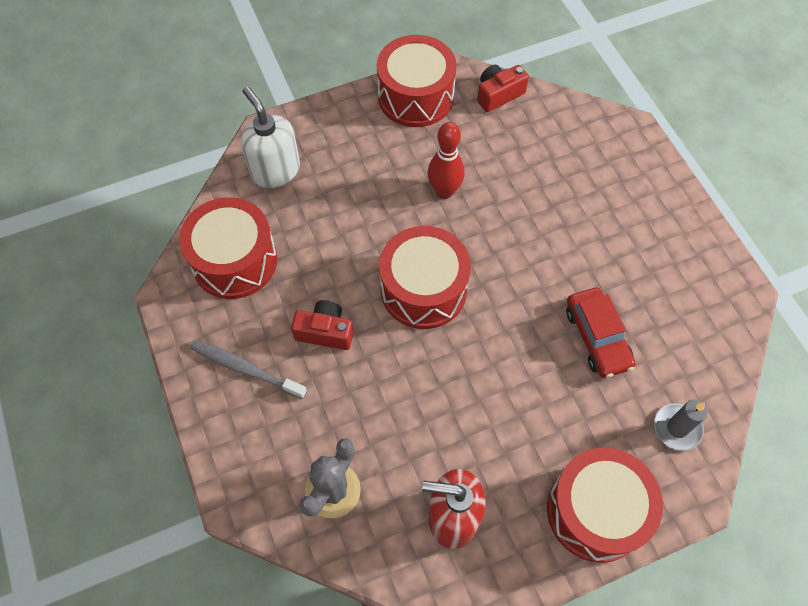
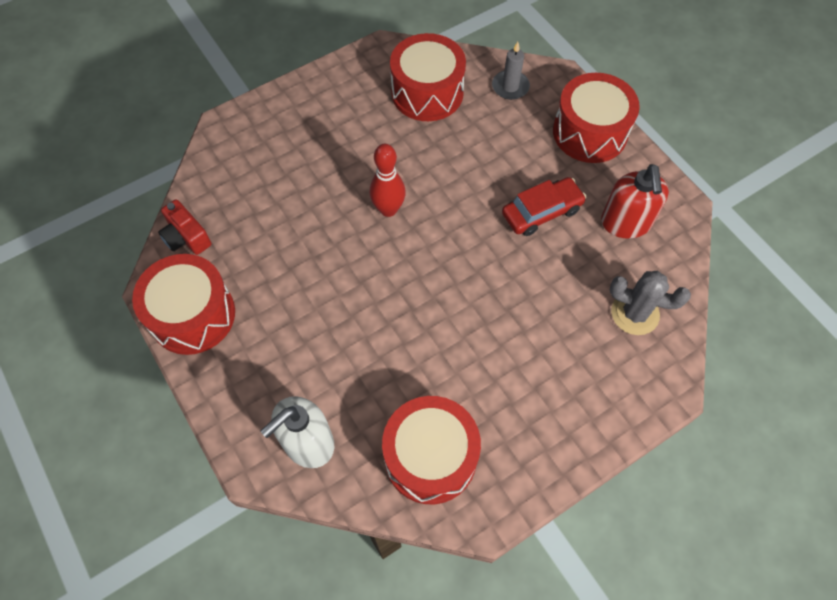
camera: 100 degrees left, 0 degrees up
(246, 369) = (547, 413): grey toothbrush -> none
(325, 332) = (490, 350): red camera -> none
(423, 289) = (428, 273): red drum -> red drum (427, 92)
(444, 191) = (314, 270): red bowling pin -> red bowling pin (388, 209)
(597, 337) = (446, 139): red car -> red car (541, 212)

